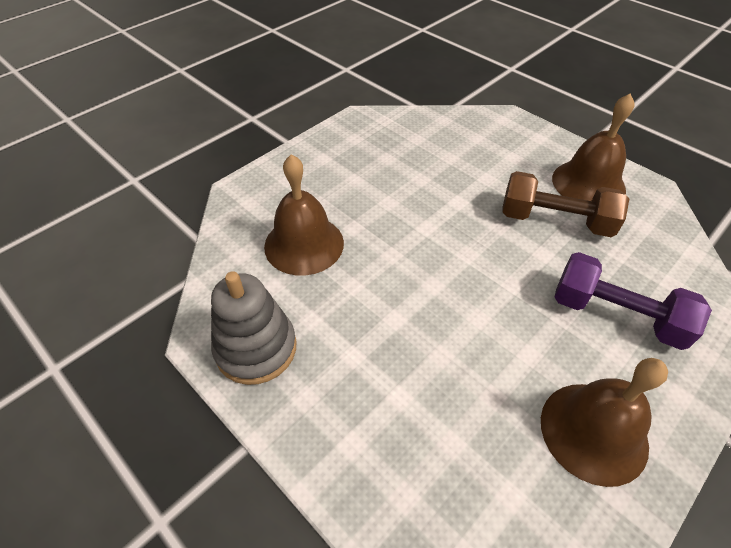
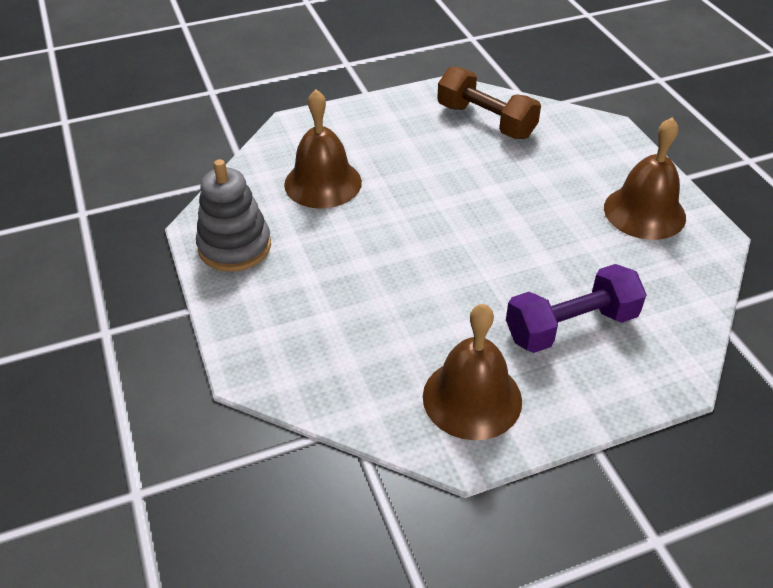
camera: 25 degrees right, 5 degrees down
(555, 220) = (578, 233): brown dumbbell -> brown dumbbell (486, 121)
(616, 315) = (571, 326): purple dumbbell -> purple dumbbell turned 75 degrees counterclockwise

